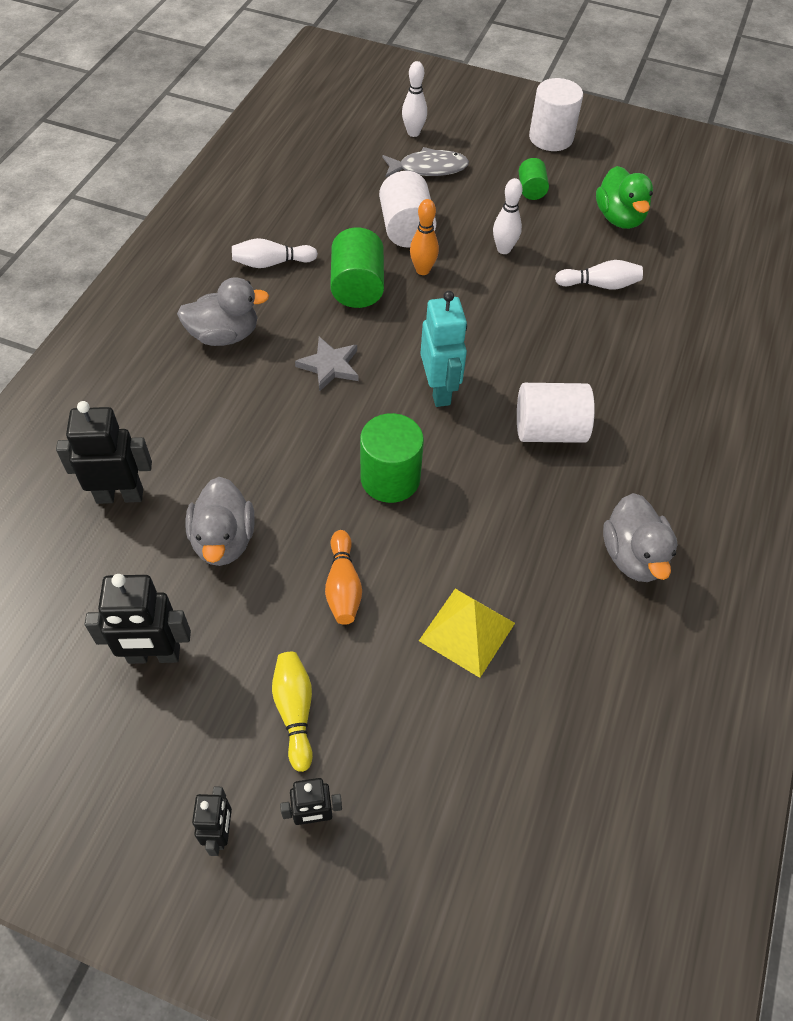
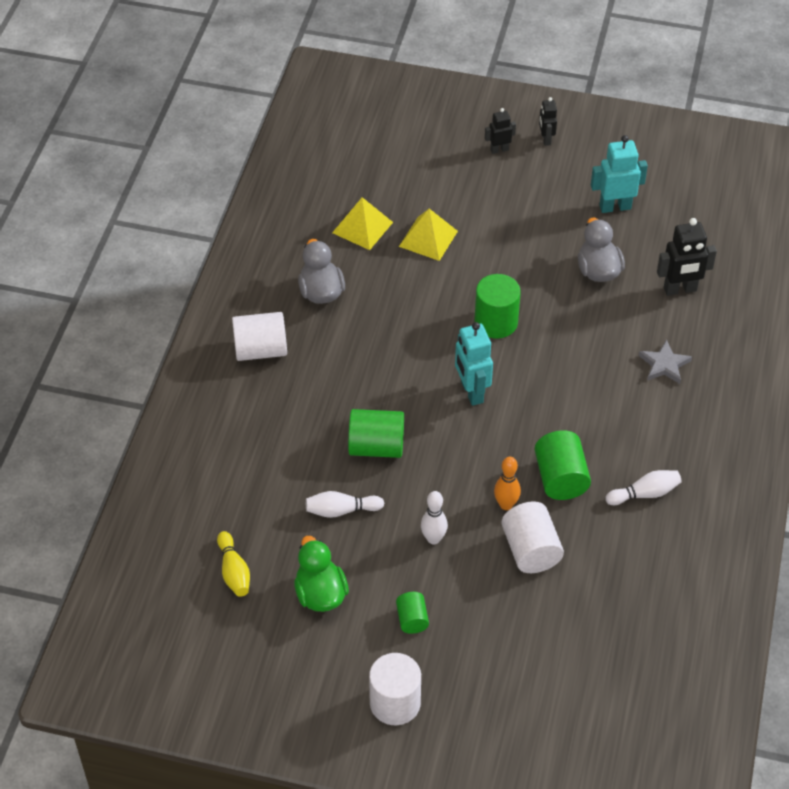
camera: 175 degrees right, 5 degrees down
(154, 655) = (615, 207): black robot -> turquoise robot
(224, 335) = (658, 417): grey duck -> none
(295, 711) = (522, 190): yellow bowling pin -> yellow bowling pin (234, 571)
(329, 366) = (563, 402): grey star -> grey star (664, 365)
(343, 586) = (512, 254): orange bowling pin -> none
(413, 133) = (550, 687): white bowling pin -> none
(428, 168) = (523, 635): grey fish -> none
(549, 430) = (382, 371): white cylinder -> white cylinder (260, 350)
(560, 343) = (376, 447): none -> green cylinder
(570, 668) = (362, 227): none -> yellow pyramid

